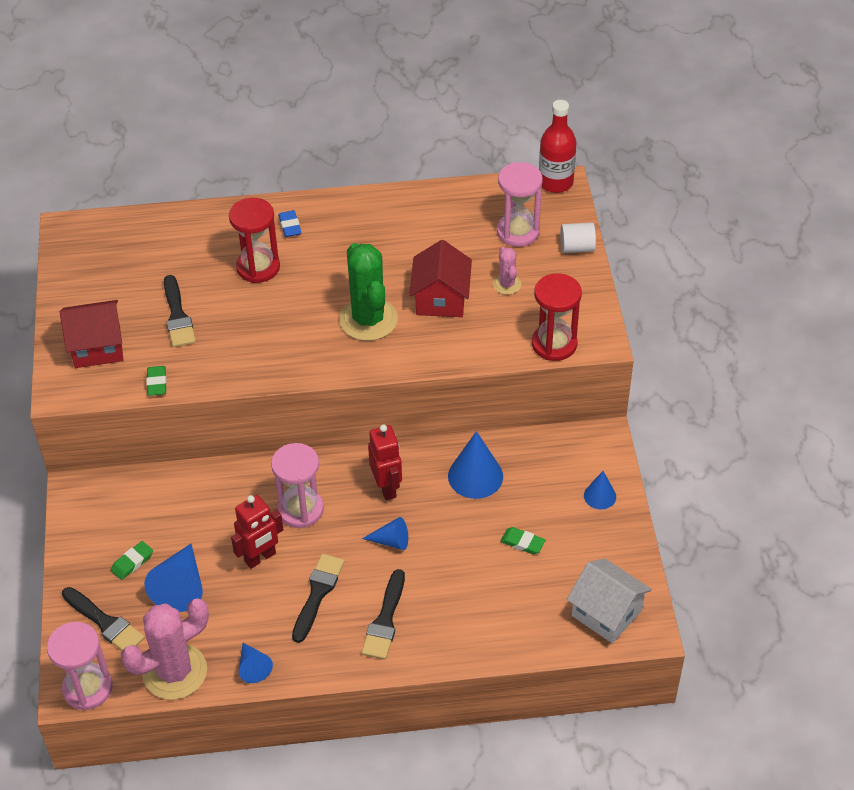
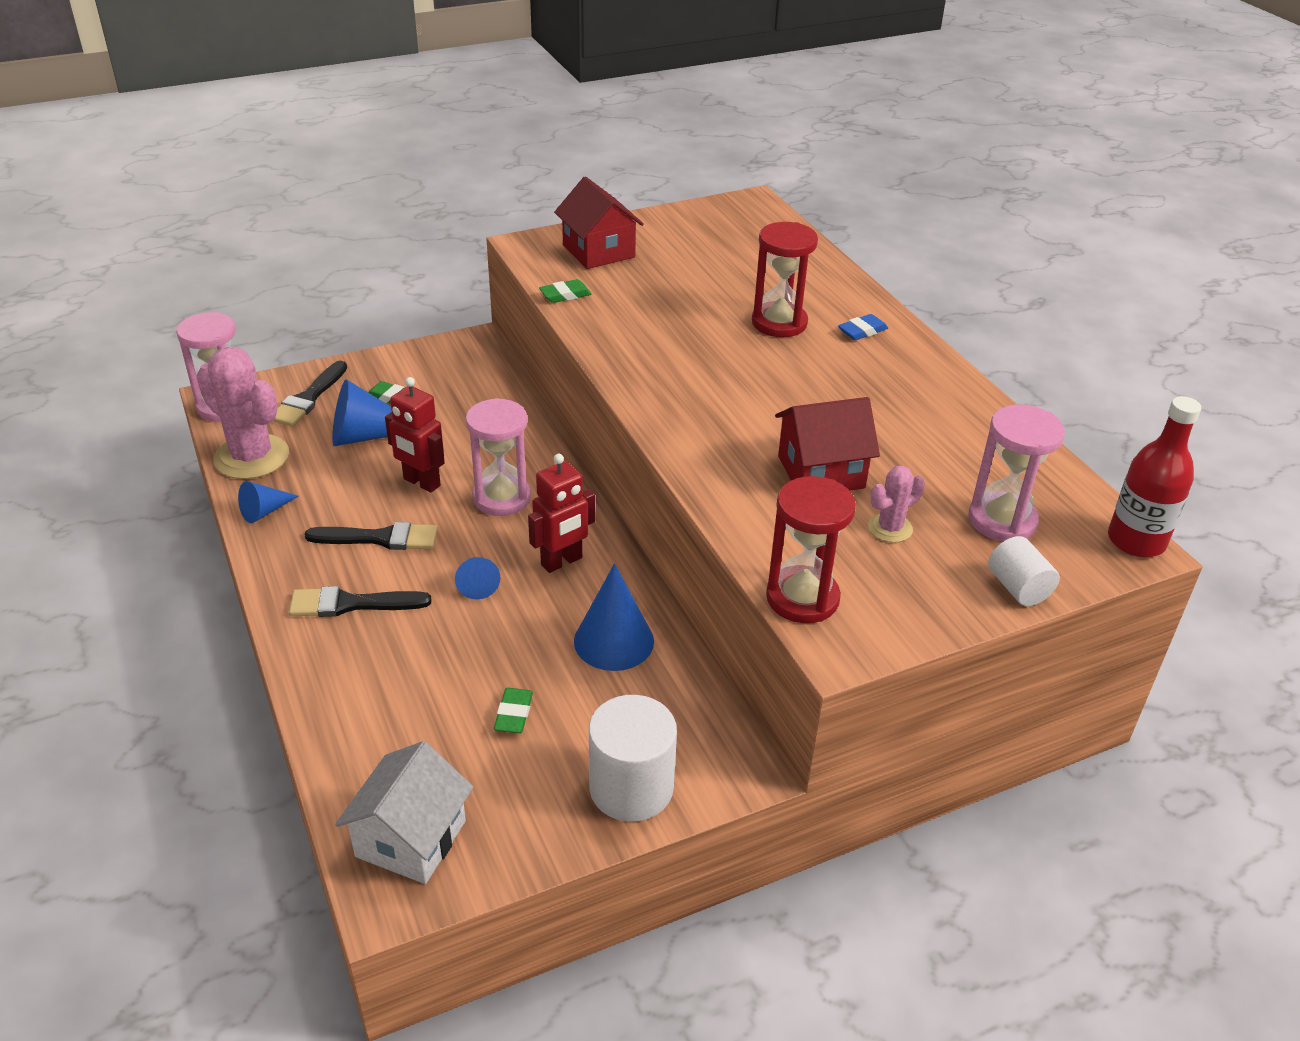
camera: 70 degrees right, 10 degrees down
(177, 316) = (670, 287): black brush -> none
(368, 319) = (746, 419): green cactus -> none
(600, 496) = (631, 788): blue cone -> white cylinder

